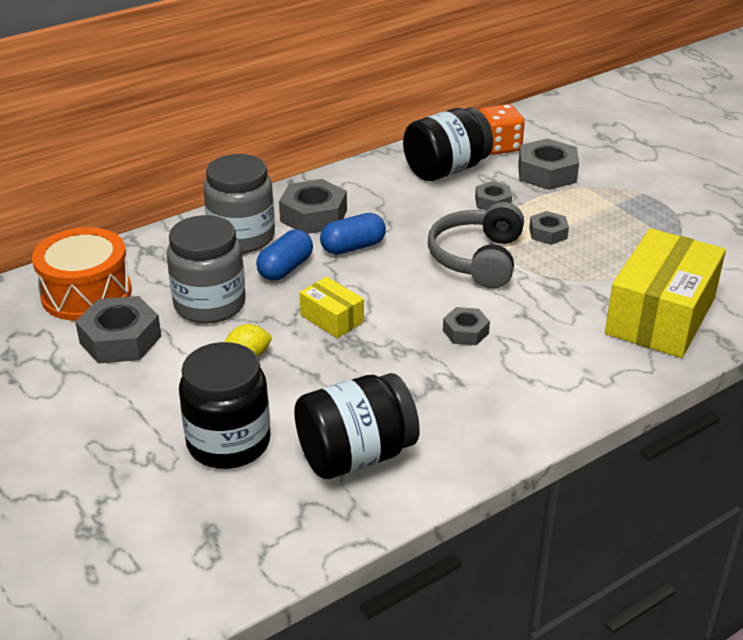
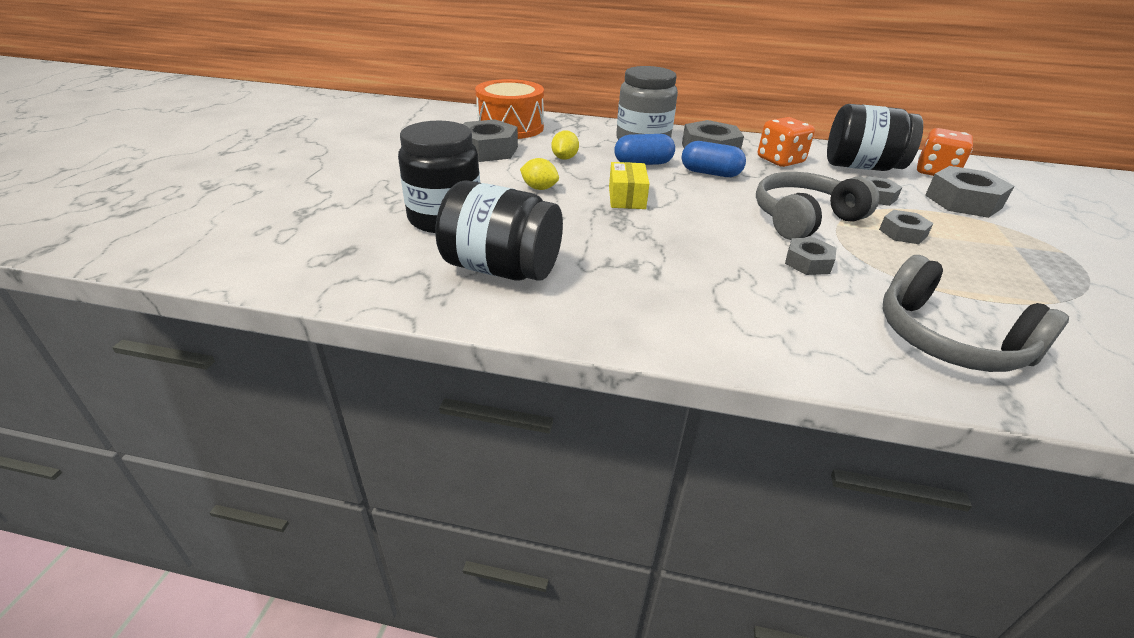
camera: 45 degrees right, 0 degrees up
(210, 304) = (564, 158): grey jar -> yellow lemon
(382, 197) = (780, 160): none -> orange dice
(465, 332) = (716, 251): grey nut -> grey nut (808, 262)
(660, 316) = (948, 339): yellow box -> grey headphones

